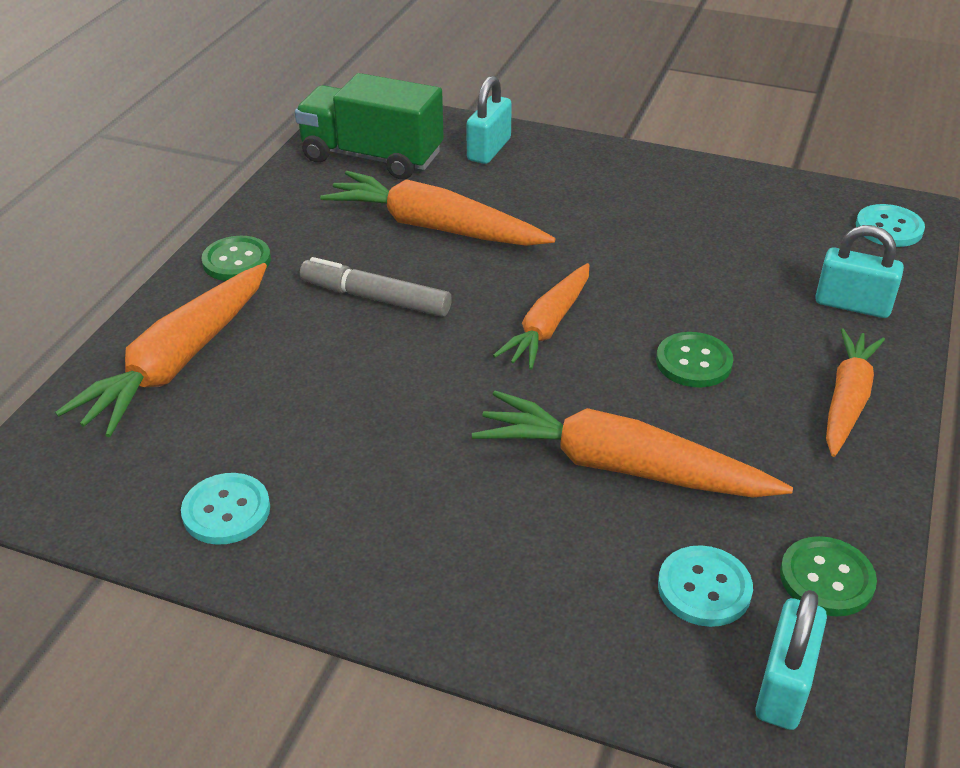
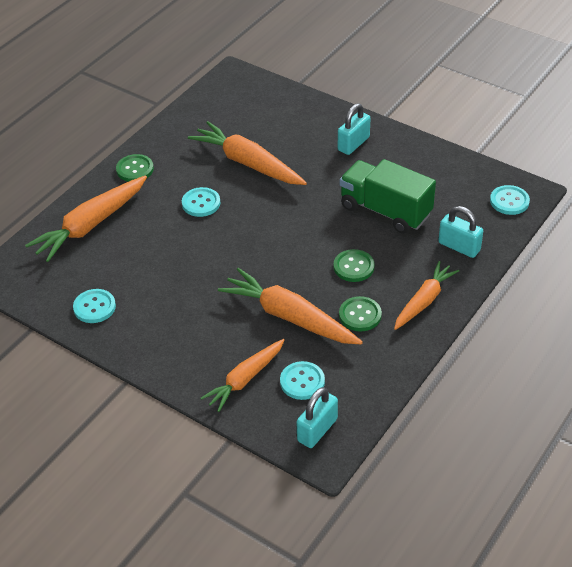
camera: 15 degrees right, 5 degrees up
(372, 157) = (229, 110): green truck -> green truck (385, 211)
(375, 298) = (201, 203): grey marker -> turquoise button
(489, 149) = (299, 113): turquoise padlock -> turquoise padlock (353, 144)
(548, 325) = (286, 233): orange carrot -> orange carrot (245, 379)
(826, 578) = (362, 388): green button -> green button (360, 315)

